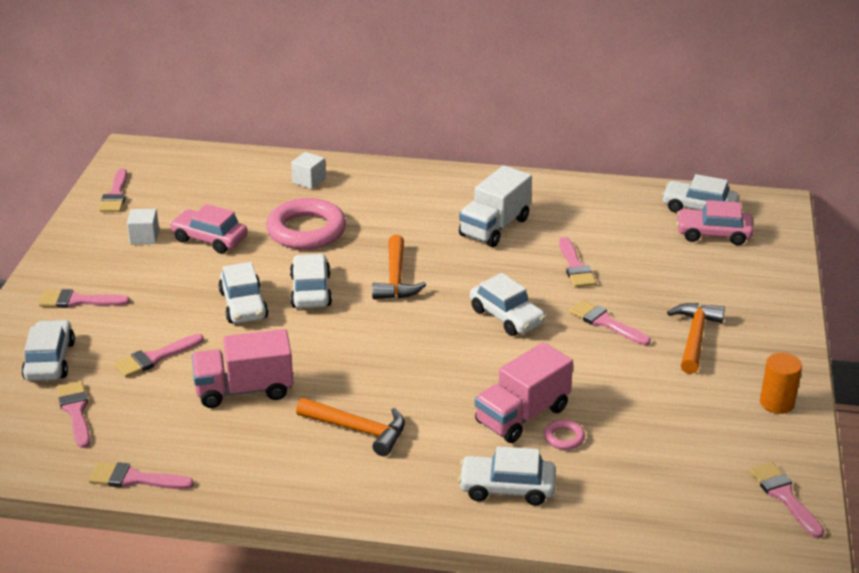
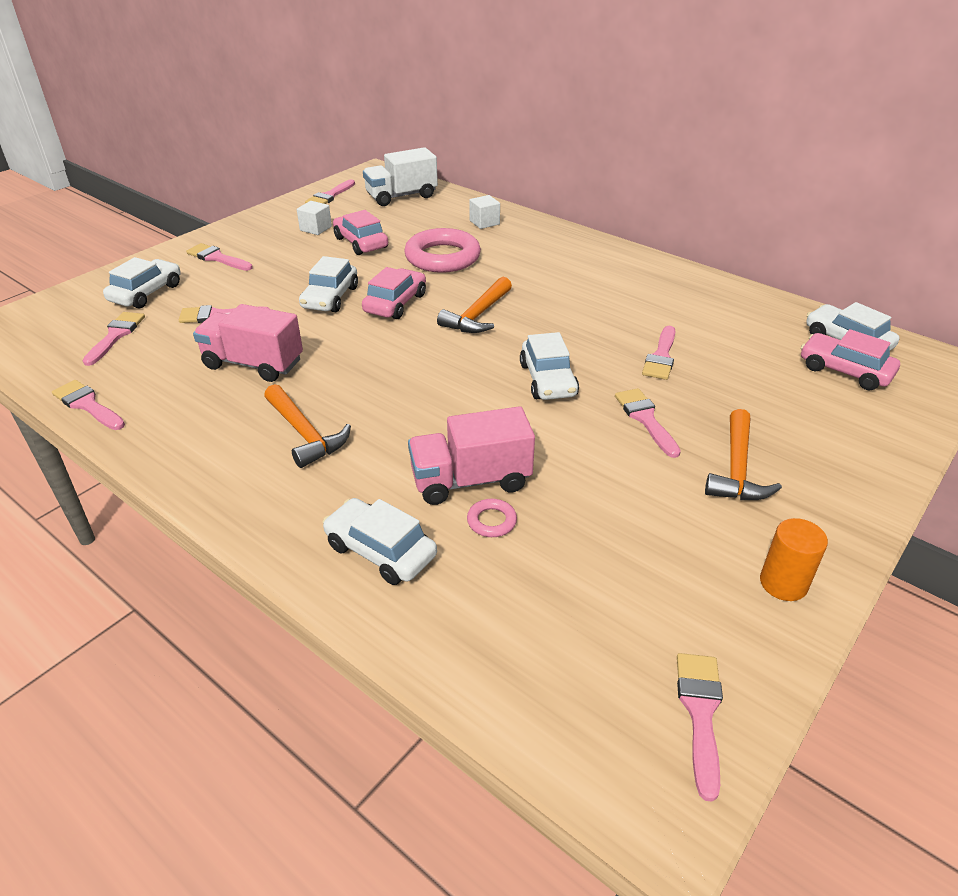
camera: 30 degrees right, 5 degrees up
(311, 291) = (395, 303): white car -> pink car
(494, 227) = (611, 300): white truck -> white truck (401, 196)
(695, 337) = (737, 469): orange hammer -> orange hammer turned 150 degrees clockwise

